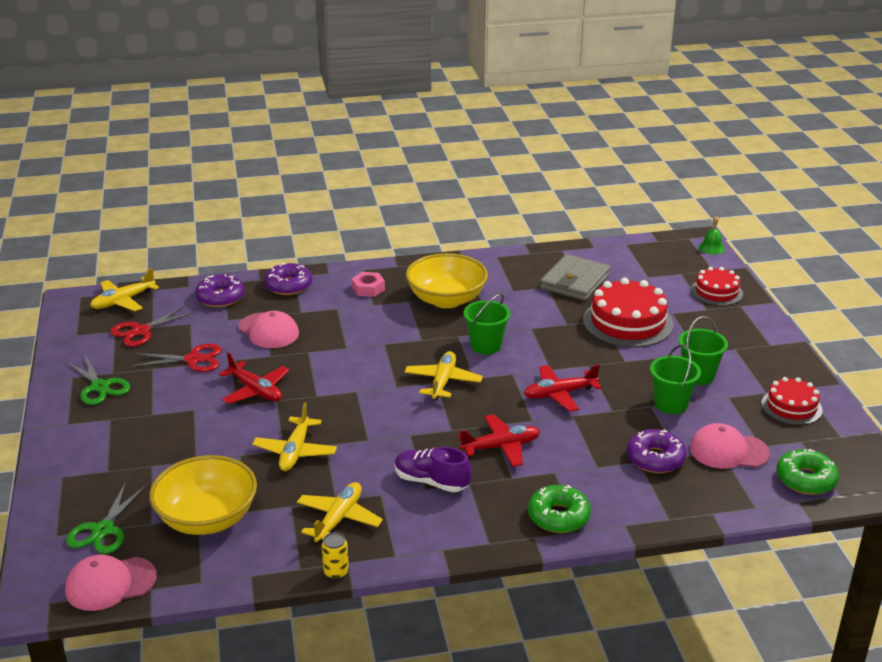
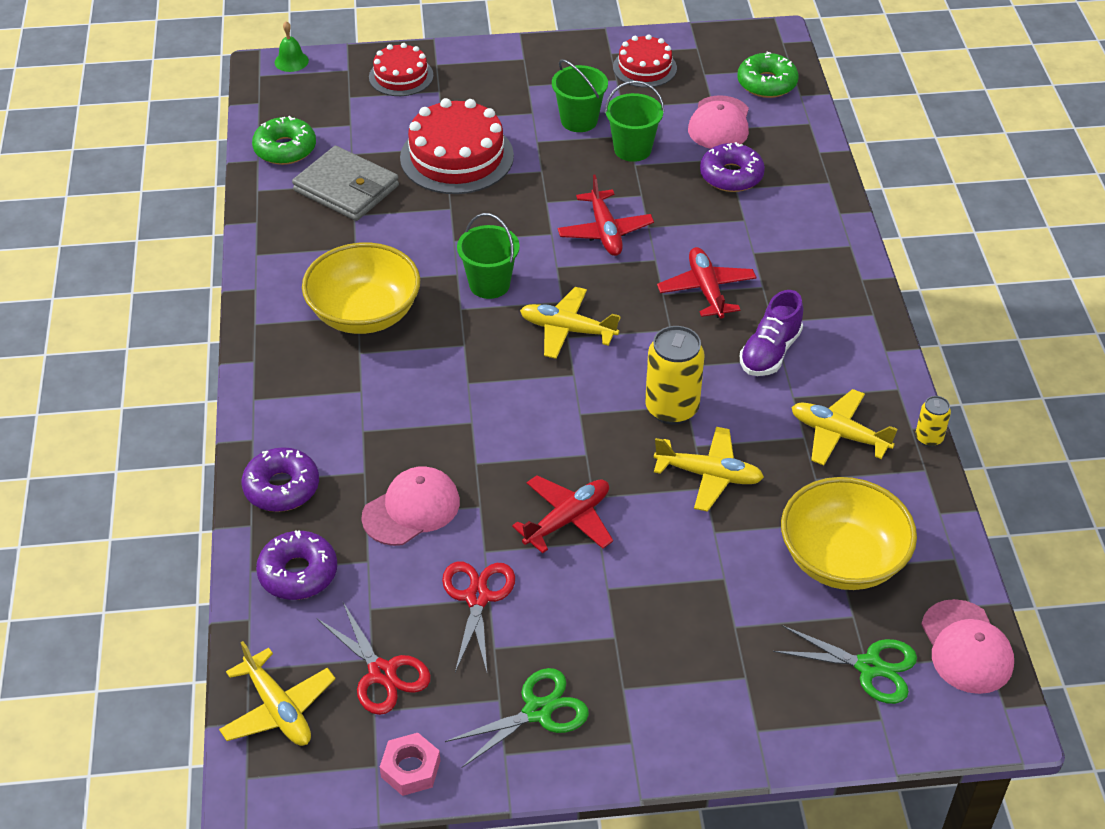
camera: 85 degrees left, 15 degrees up
(364, 432) = (672, 408): none -> yellow can
(368, 289) = (314, 394): pink nut -> pink nut (410, 769)
(558, 516) = (828, 258): green donut -> green donut (285, 149)

